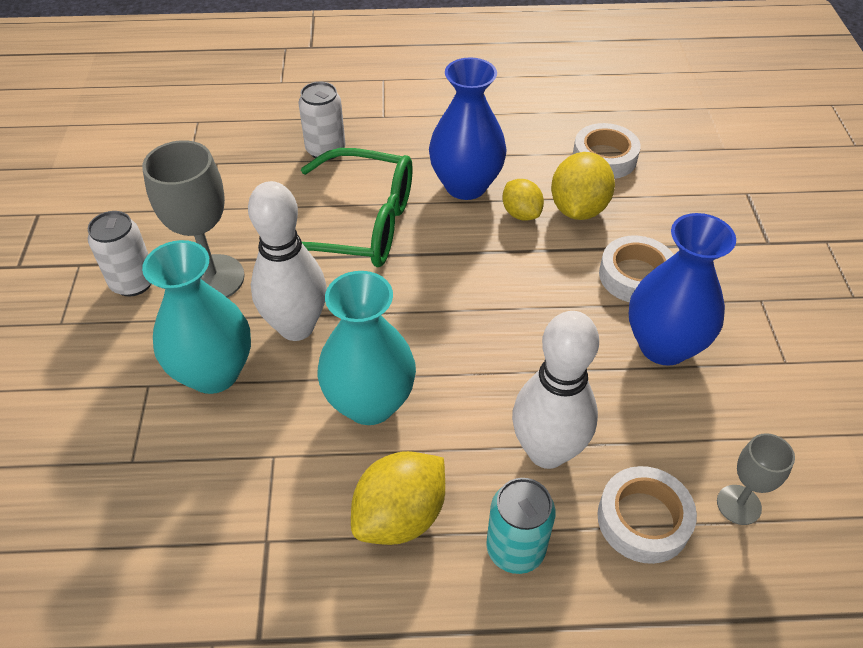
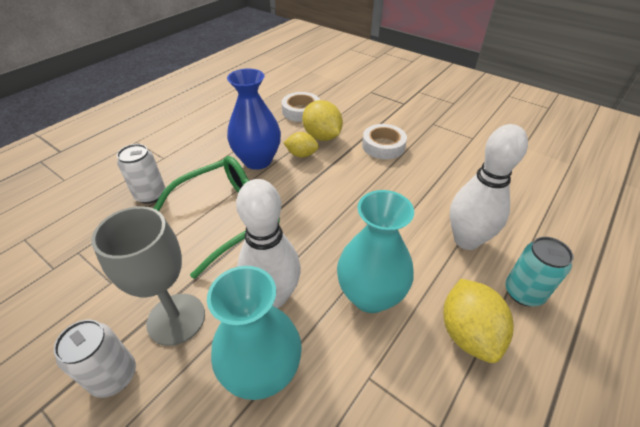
camera: 50 degrees left, 5 degrees down
(643, 519) = (532, 232): white tape -> none
(663, 346) = (433, 163): blue vase -> none
(738, 505) = (542, 197): grey goblet -> none

